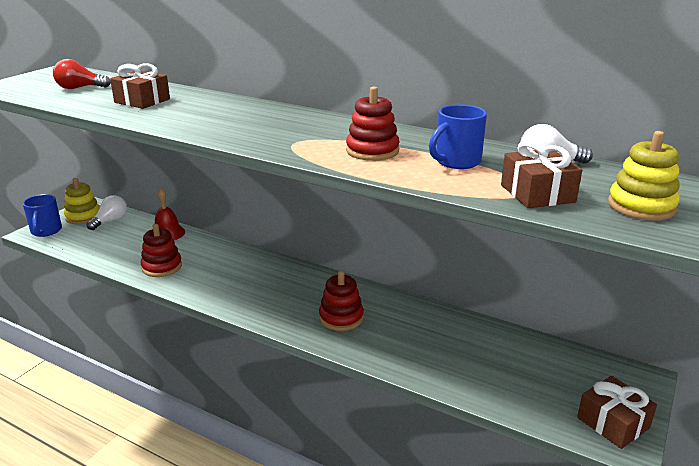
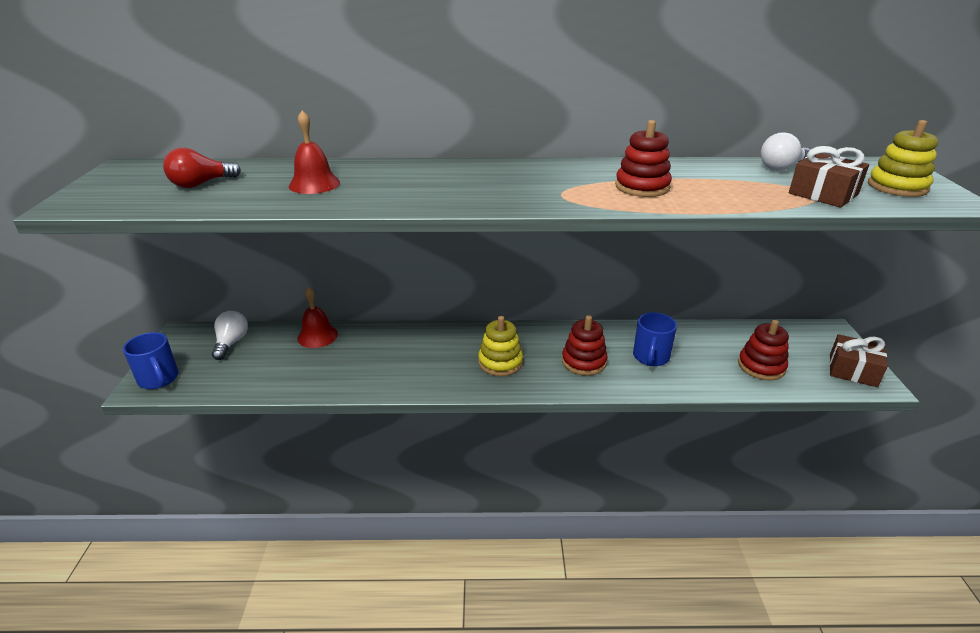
camera: 30 degrees left, 5 degrees up
(83, 216) = (189, 348): yellow stacking toy -> yellow stacking toy (500, 362)
(142, 101) = (314, 184): brown gift -> red bell
(162, 267) = (355, 373): red stacking toy -> red stacking toy (761, 366)
(456, 162) = (721, 181): blue mug -> blue mug (650, 357)

